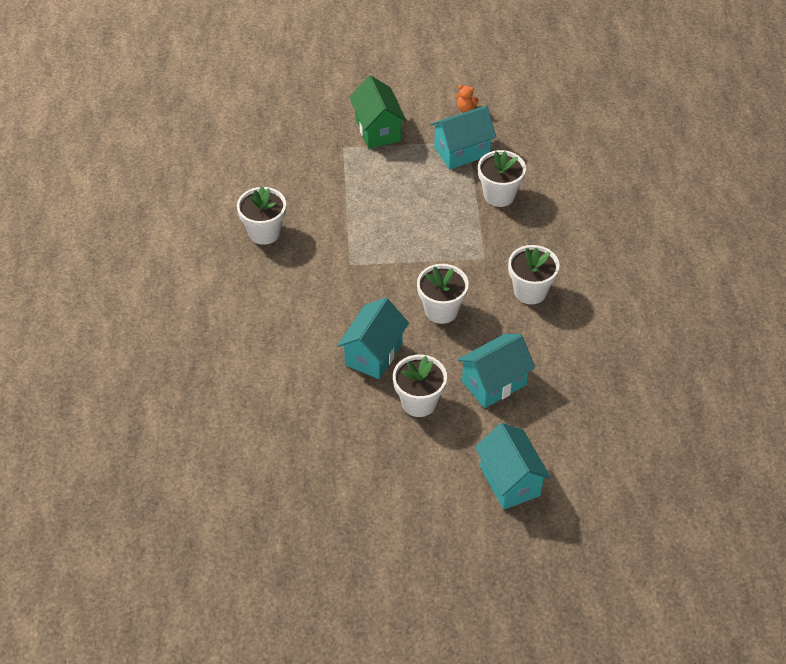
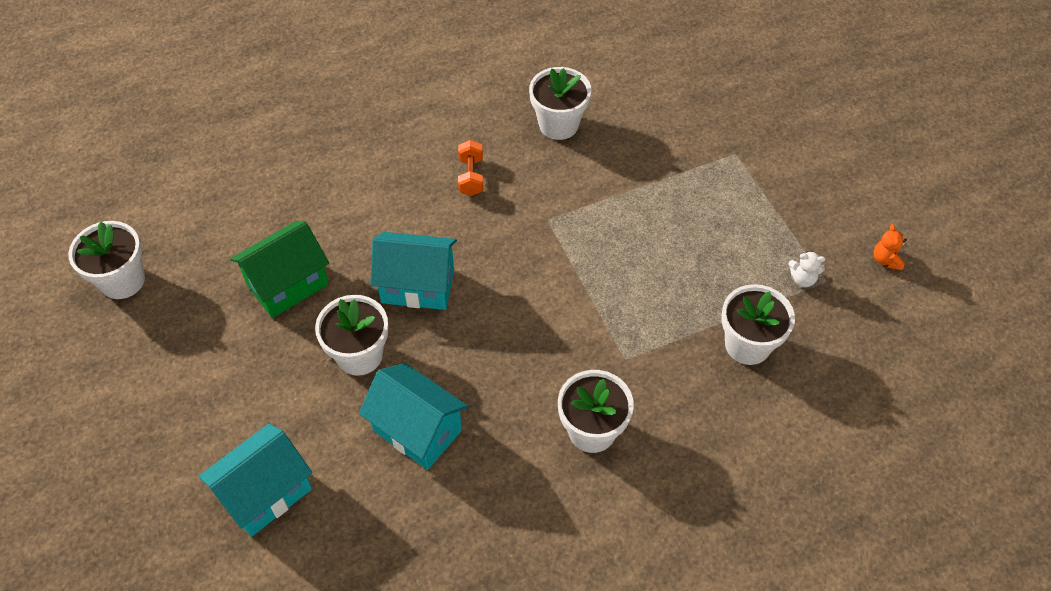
camera: 70 degrees right, 5 degrees up
(287, 297) = (471, 176): none -> orange dumbbell
(378, 130) = (785, 178): green house -> green house (288, 285)
(441, 310) = (515, 336): white flower pot -> white flower pot (122, 280)
(462, 151) = (802, 279): turquoise house -> white teddy bear

